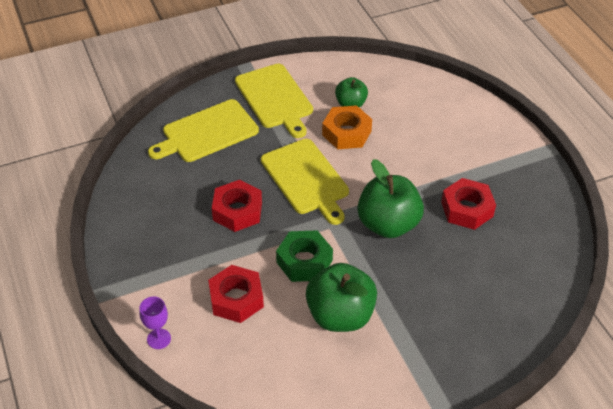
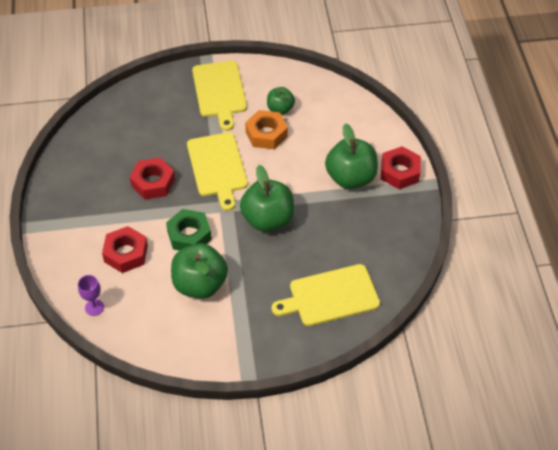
camera: 15 degrees right, 5 degrees up
(159, 339) = (57, 271): purple goblet -> purple goblet (94, 307)
(207, 132) = (153, 111): yellow cutting board -> yellow cutting board (330, 296)
(460, 161) = (350, 178): none -> green apple
(467, 209) = (337, 220): red nut -> red nut (399, 172)

